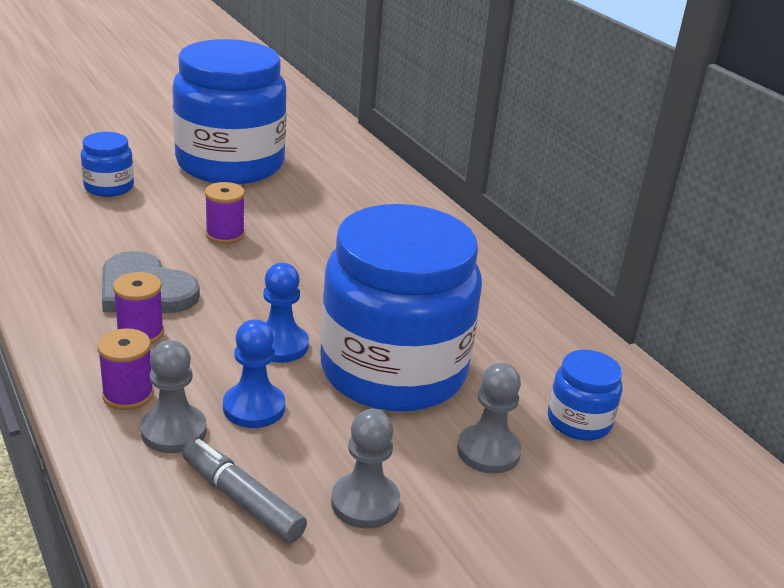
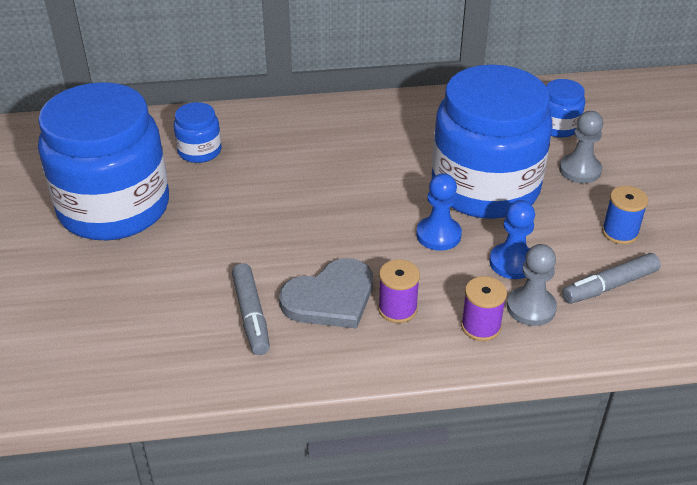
camera: 65 degrees left, 10 degrees up
(105, 251) = (251, 315): none -> grey marker
(109, 187) = (117, 298): blue jar -> blue jar (199, 151)
(225, 235) = (255, 235): purple spool -> none
(365, 503) = (620, 232): grey pawn -> blue spool

